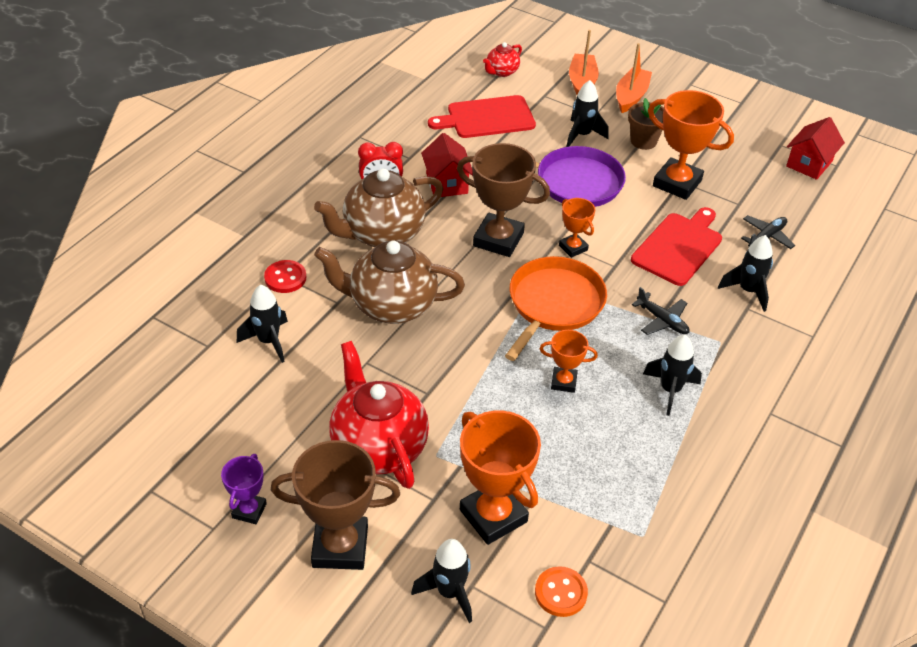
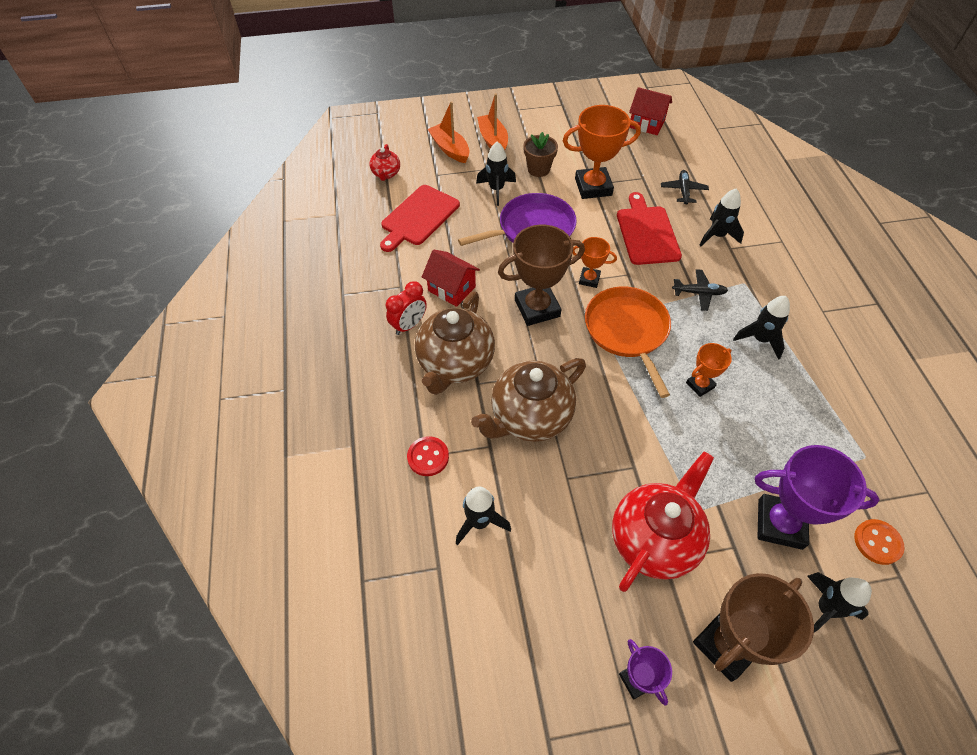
camera: 40 degrees left, 10 degrees up
(378, 446) = (654, 539): red teapot -> red teapot turned 105 degrees clockwise
(493, 516) = (780, 524): orange trophy -> purple trophy
(809, 164) = (646, 124): red house -> red house turned 60 degrees counterclockwise

